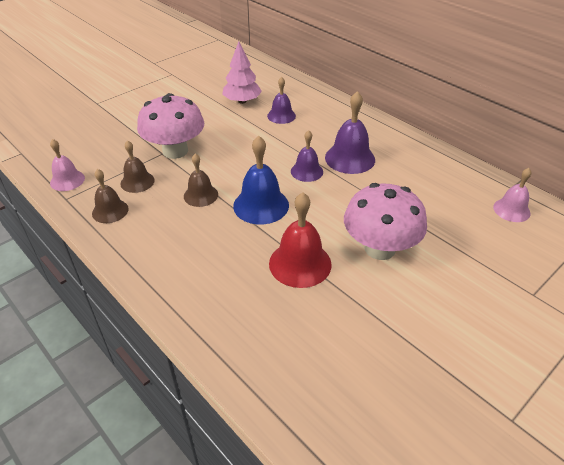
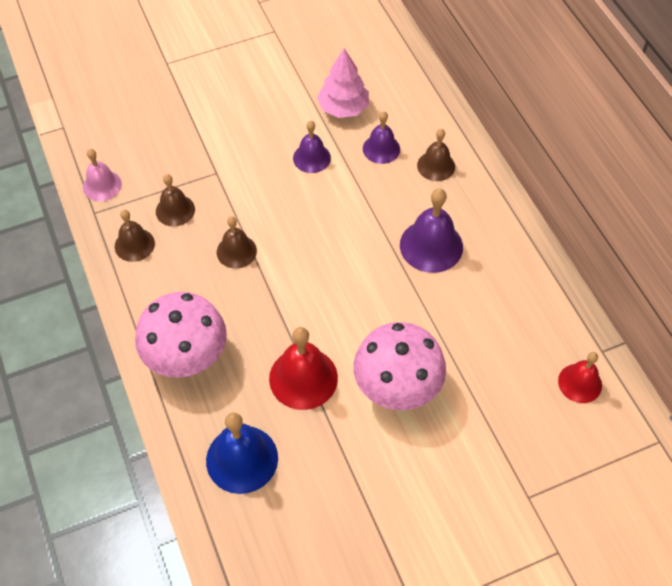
camera: 20 degrees right, 15 degrees up
(175, 151) = (232, 173): pink mushroom -> pink mushroom (186, 356)
(261, 205) = (296, 286): blue bell -> blue bell (242, 459)
(307, 171) = (370, 251): purple bell -> purple bell (311, 158)
(325, 116) = (436, 166): none -> brown bell
(511, 210) = (580, 383): pink bell -> red bell

